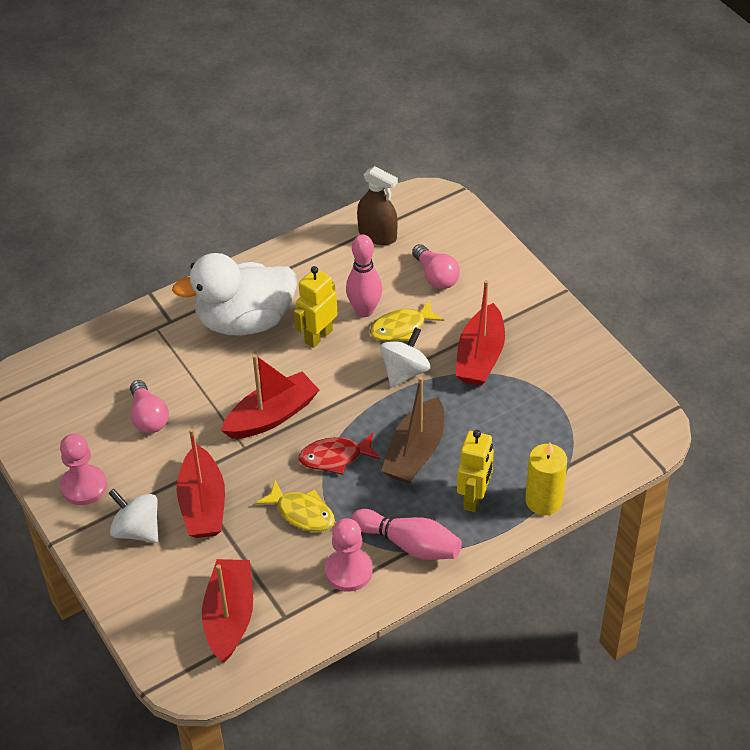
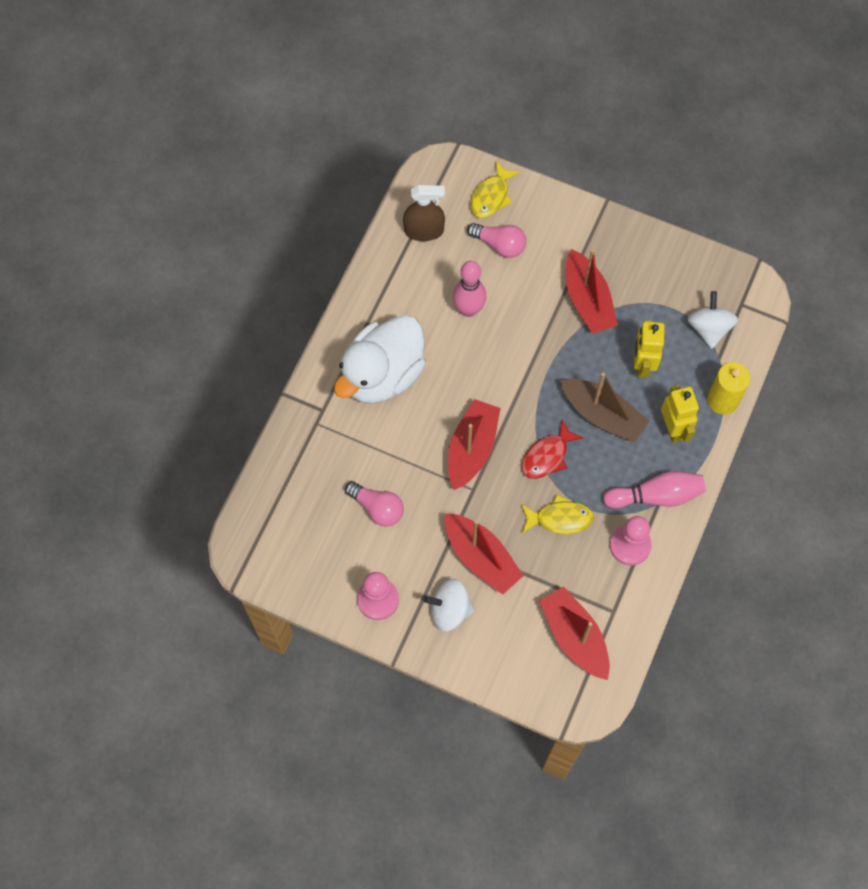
camera: 35 degrees left, 20 degrees up
(318, 336) = (451, 355): yellow robot -> yellow robot (642, 365)
(401, 328) = (509, 309): yellow fish -> yellow fish (491, 196)
(404, 372) = (542, 348): white spinning top -> white spinning top (709, 328)
(415, 452) = (602, 415): brown boat -> brown boat turned 45 degrees counterclockwise

